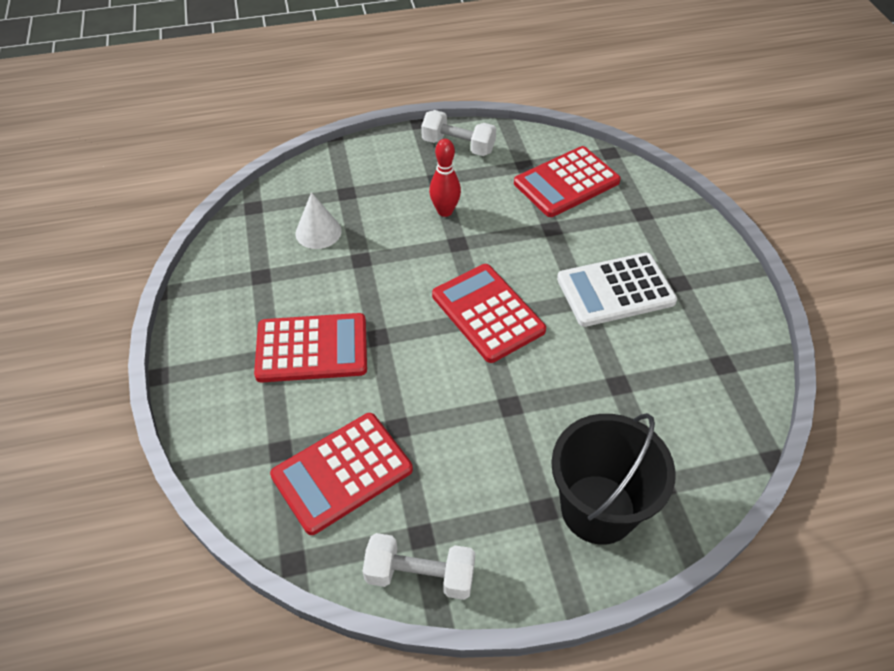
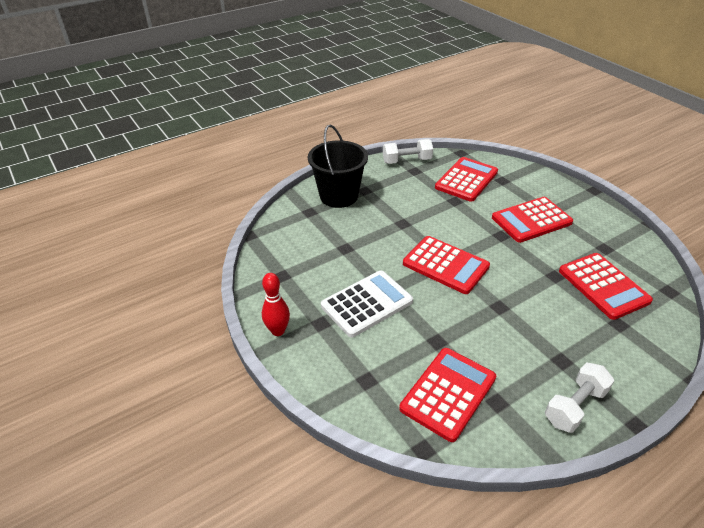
camera: 160 degrees right, 10 degrees down
(318, 232) = (603, 286): white cone -> red calculator
(445, 211) = (530, 330): red bowling pin -> red bowling pin (278, 331)
(458, 146) = (575, 406): white dumbbell -> white dumbbell turned 45 degrees counterclockwise

